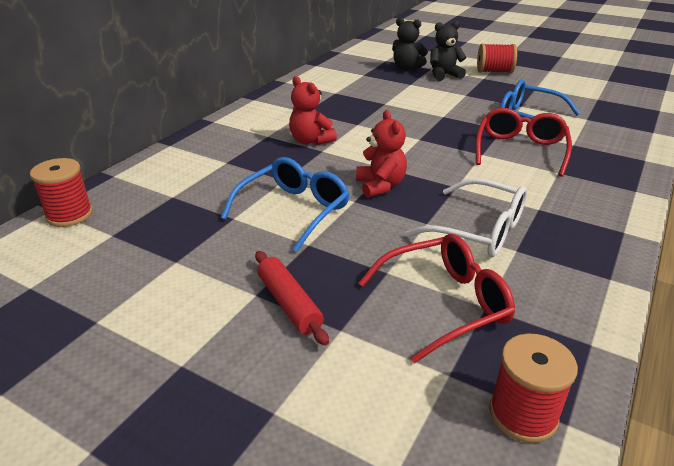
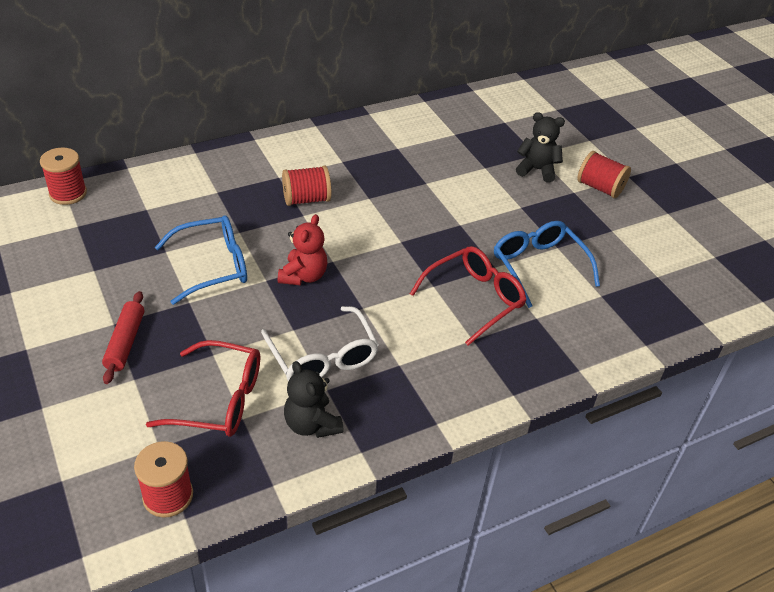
camera: 30 degrees right, 10 degrees up
(310, 141) = (306, 199): red teddy bear -> red spool
(406, 68) = (511, 143): black teddy bear -> black teddy bear (311, 424)

